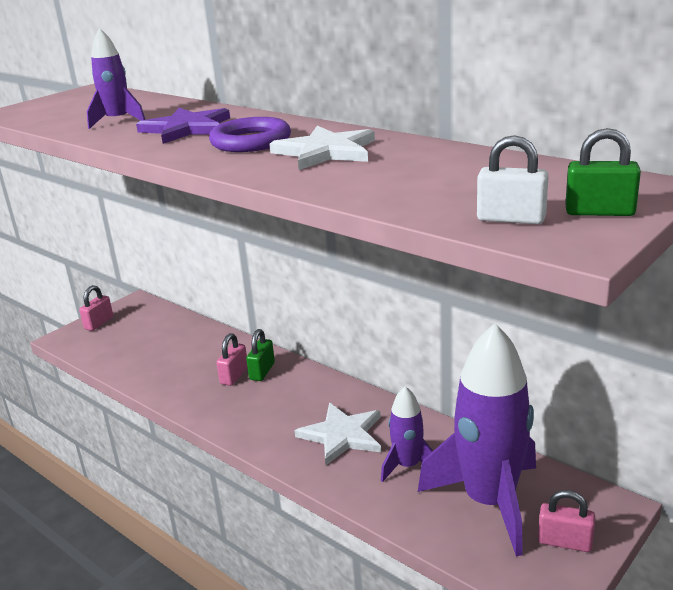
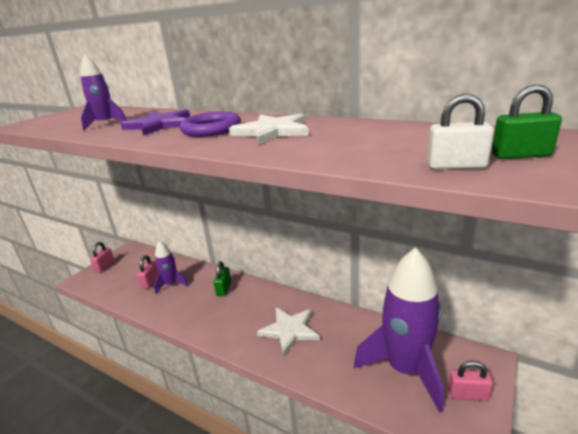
camera: 10 degrees left, 0 degrees up
(234, 376) = (205, 294): pink padlock -> pink padlock (150, 281)
(407, 466) = (341, 348): purple rocket -> purple rocket (171, 284)

